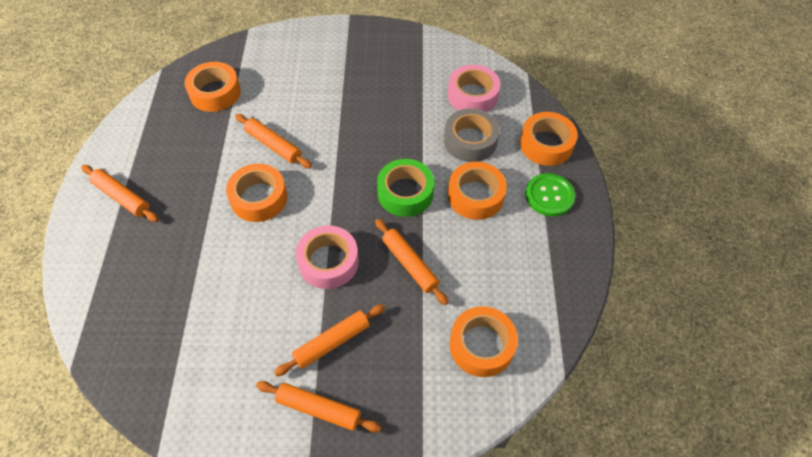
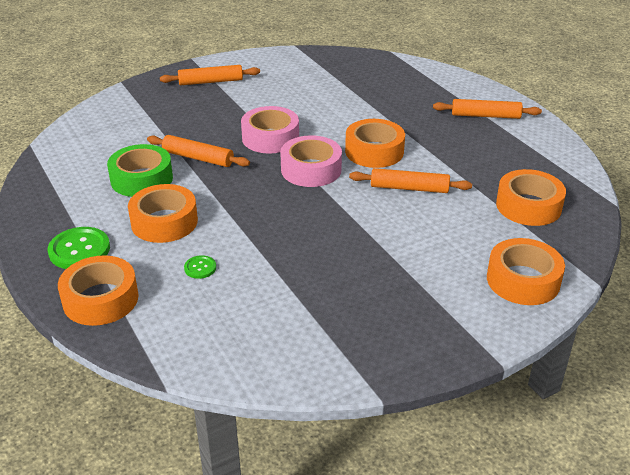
camera: 150 degrees right, 20 degrees down
(332, 342) = (227, 105): orange rolling pin -> none
(405, 193) = (240, 199): green tape -> green tape (141, 179)
(470, 141) = (200, 268): grey tape -> green button
(472, 96) = (229, 320): pink tape -> pink tape (311, 169)
(481, 345) = (107, 137): orange tape -> orange tape (523, 280)

